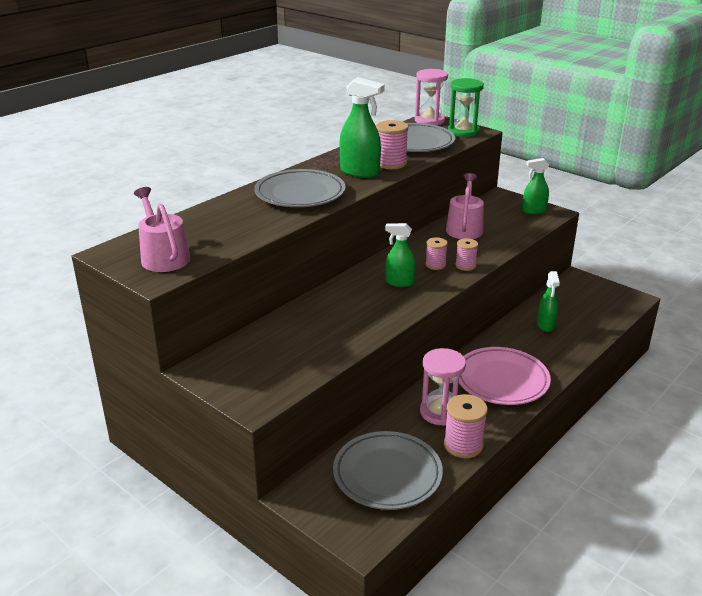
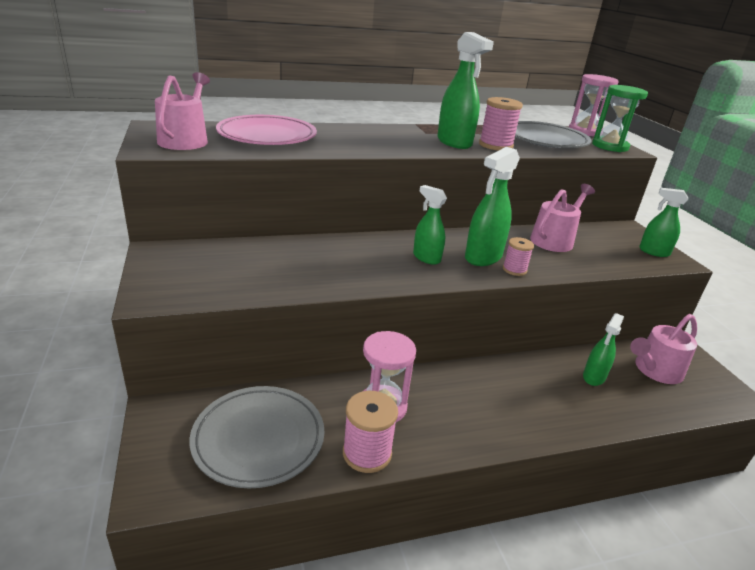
camera: 30 degrees right, 0 degrees up
(300, 193) = (373, 139): grey plate -> none
(435, 265) = (483, 257): pink spool -> green spray bottle
(501, 380) = (483, 408): pink plate -> pink plate (267, 136)
(576, 302) = (655, 370): none -> pink watering can

